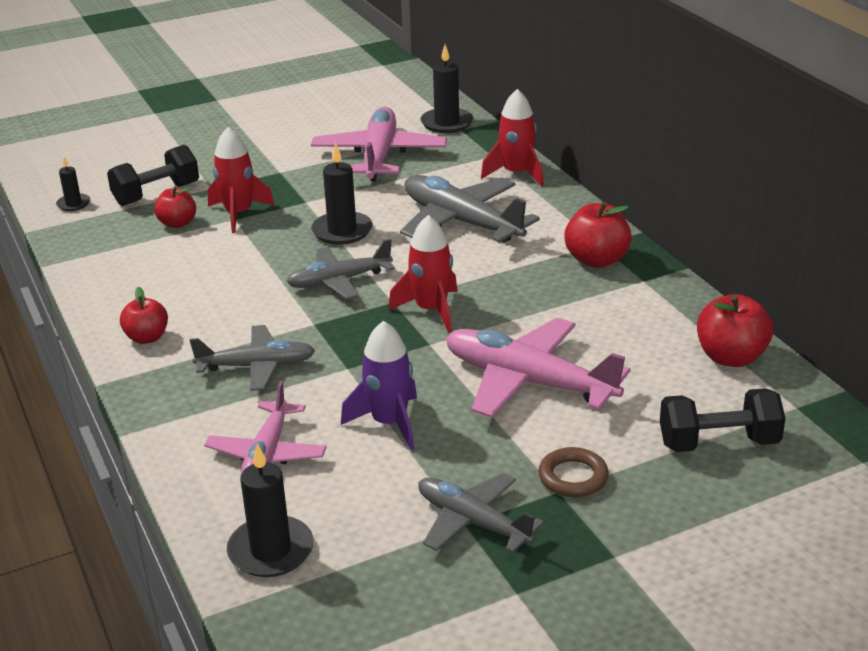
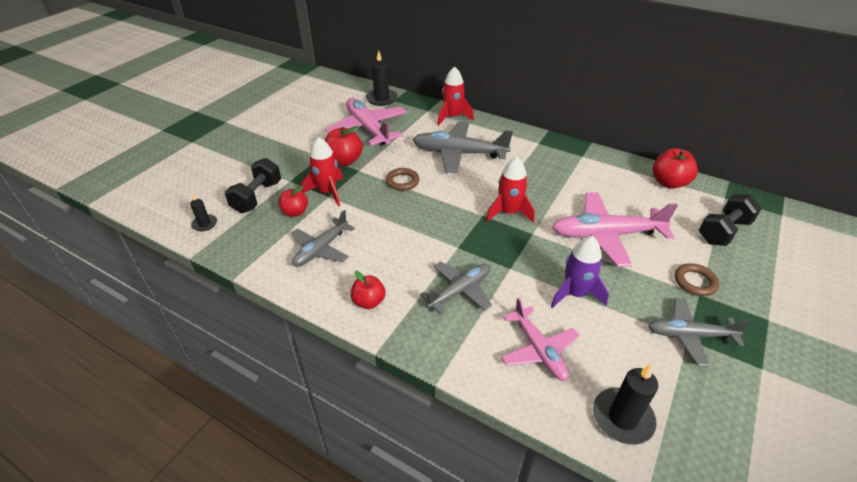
camera: 35 degrees left, 10 degrees up
(339, 281) = (438, 214): grey plane -> grey plane (321, 249)
(342, 231) = (402, 181): black candle -> brown ring
(596, 260) = (549, 152): red apple -> red apple (344, 161)

